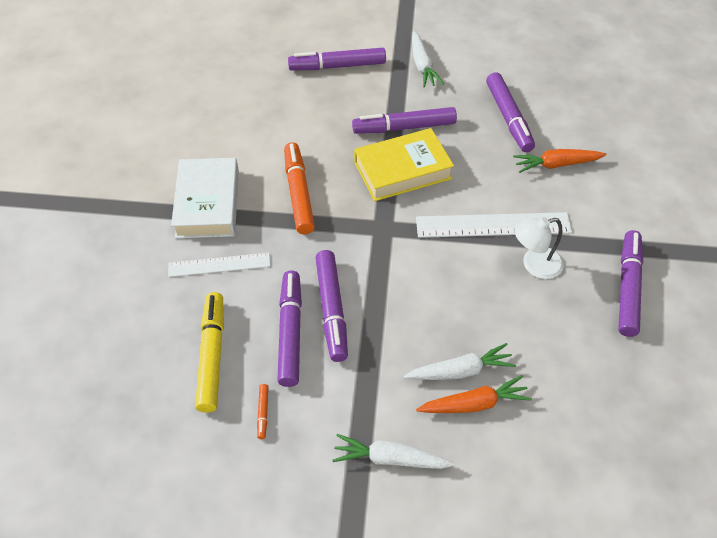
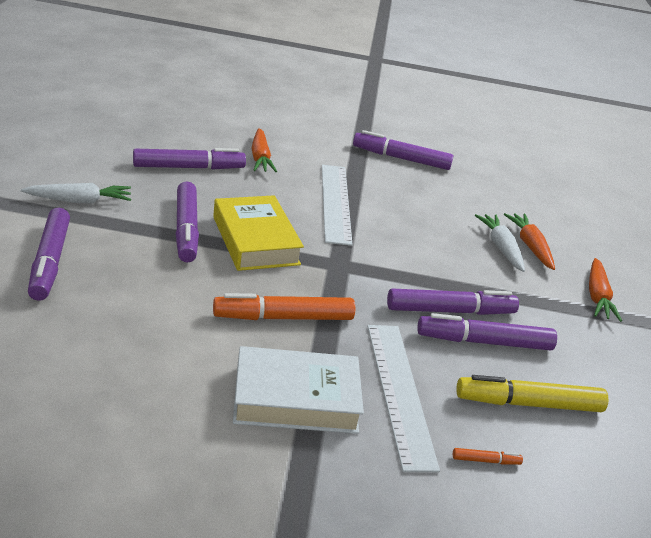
camera: 95 degrees left, 20 degrees down
(219, 265) = (400, 392): white ruler -> white ruler, size x1.58
(263, 413) = (583, 369): orange marker -> orange marker (486, 461)
(390, 458) = (597, 296): white carrot -> orange carrot
(534, 265) = (382, 192): white lamp -> none

